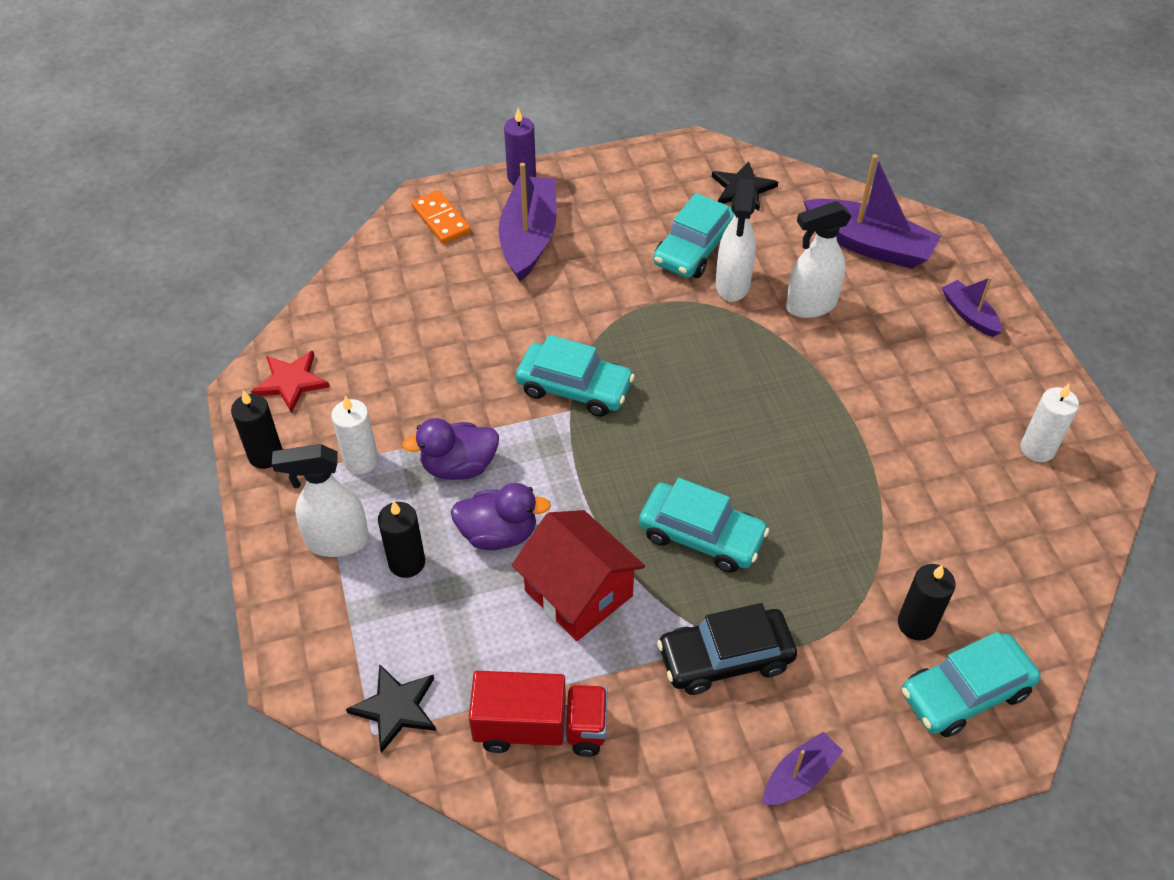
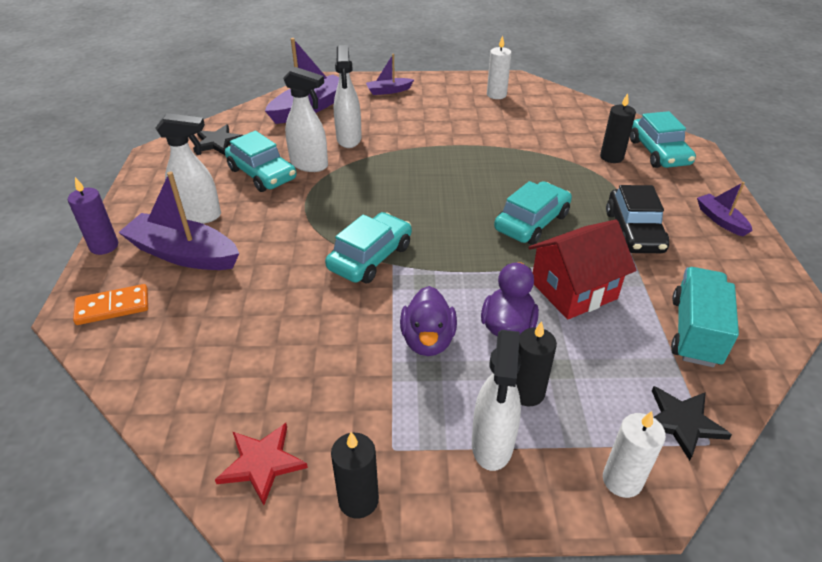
camera: 75 degrees left, 10 degrees down
(361, 461) = (396, 412): white candle -> white candle (622, 480)
(540, 728) = (695, 332): red truck -> turquoise truck
(594, 226) = (199, 216): none -> white spray bottle

